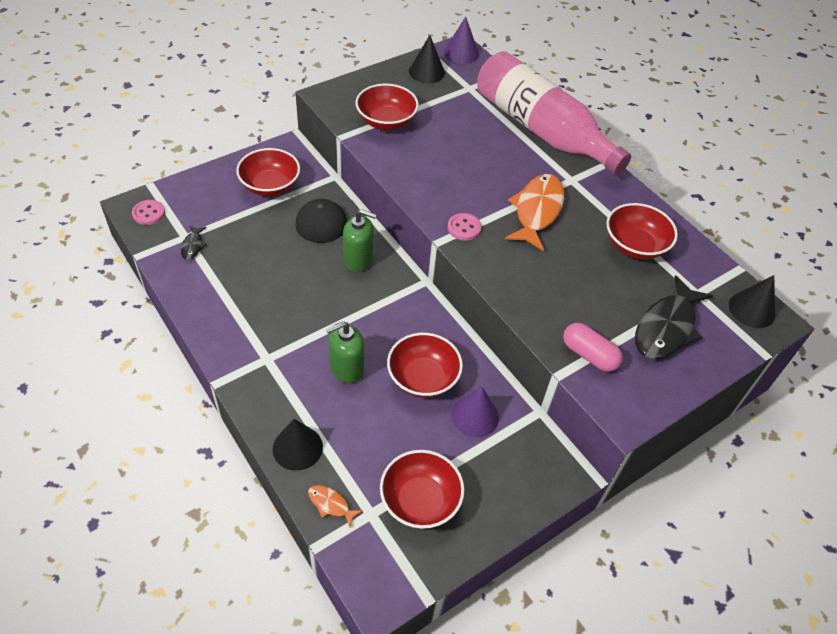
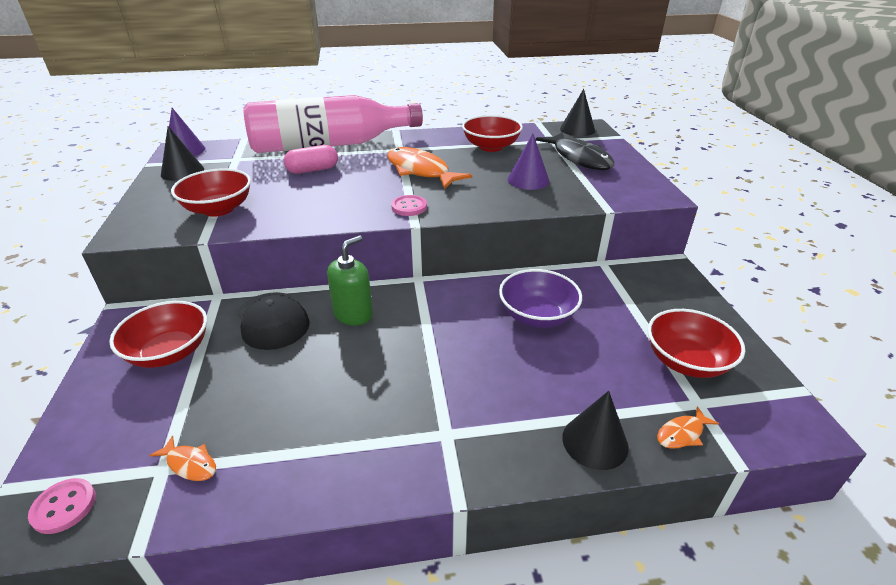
camera: 60 degrees left, 15 degrees down
(193, 246) = (190, 464): black fish -> orange fish
(346, 368) = (498, 366): green soap dispenser -> none
(423, 378) = (537, 316): red bowl -> purple bowl
(475, 416) = (595, 298): purple cone -> purple cone (528, 180)
(589, 355) = (593, 192): pink capsule -> pink capsule (313, 170)

